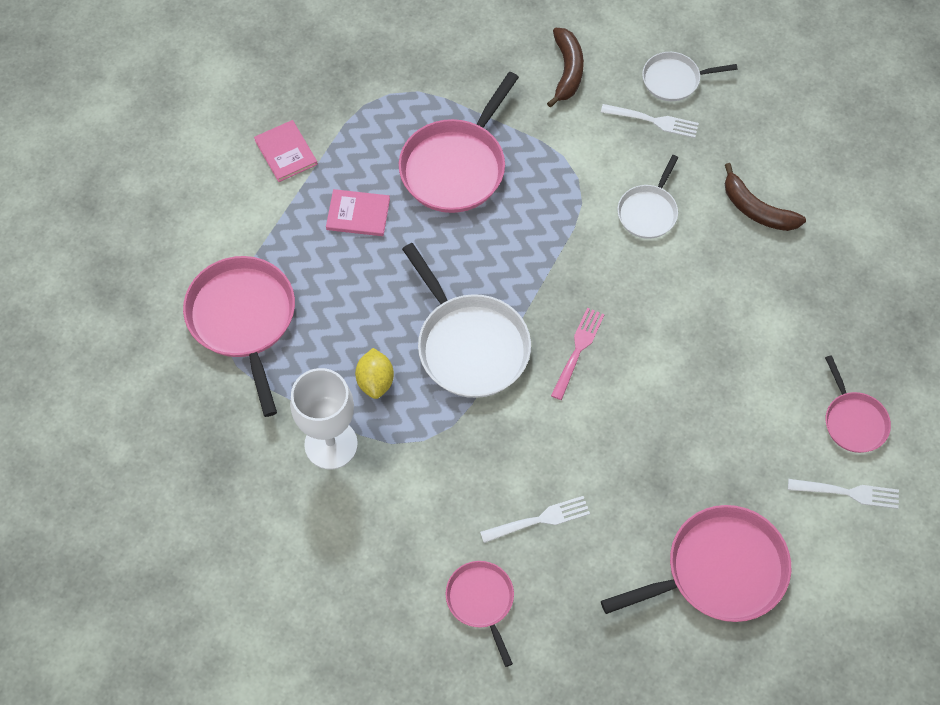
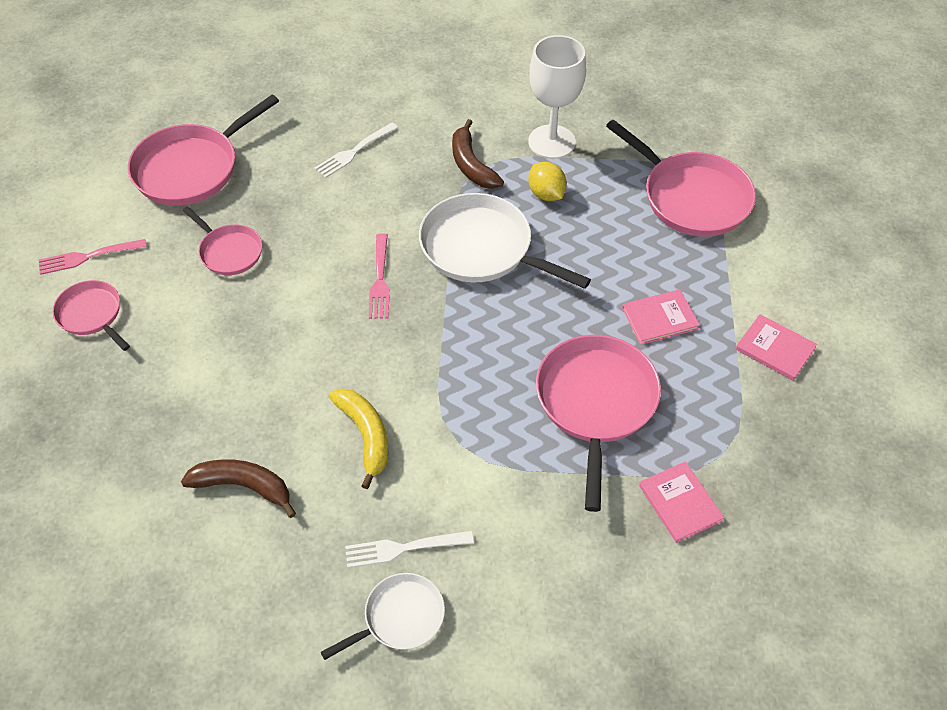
camera: 155 degrees right, 10 degrees down
(442, 74) = (680, 503): none -> pink book
(481, 601) = (374, 93): pink pan -> pink pan (229, 252)
(567, 71) = (538, 572): brown banana -> brown banana (471, 165)
(648, 212) = (365, 436): white pan -> yellow banana
(847, 493) = (89, 256): white fork -> pink fork

